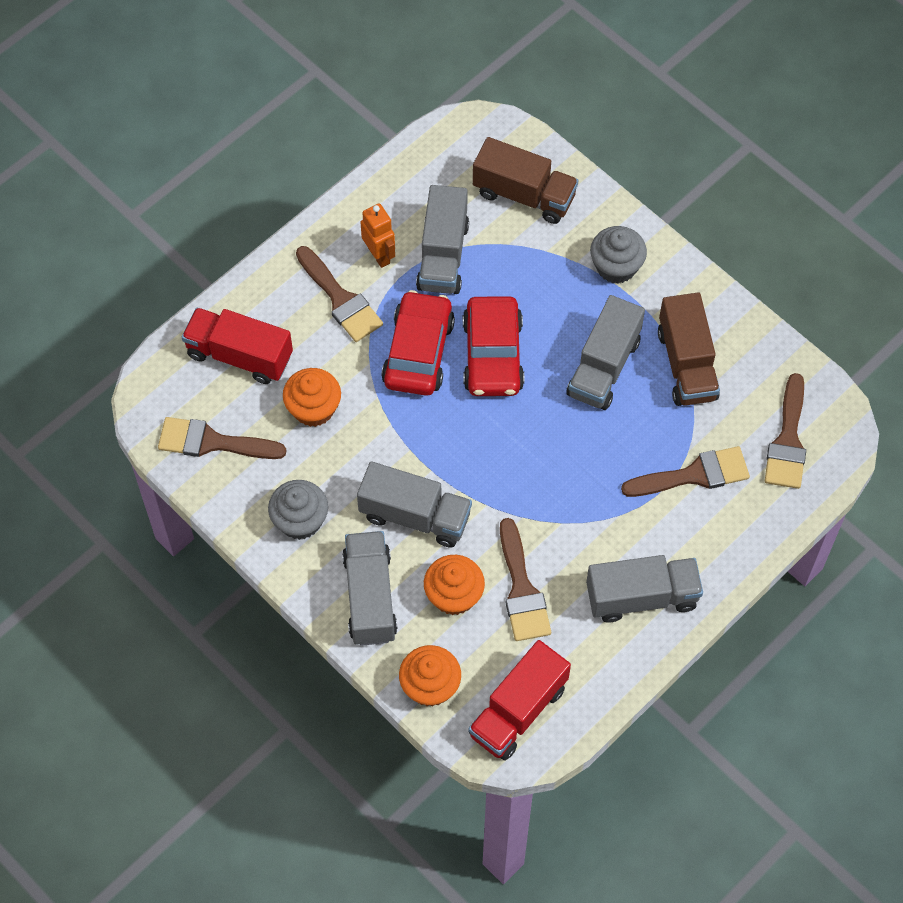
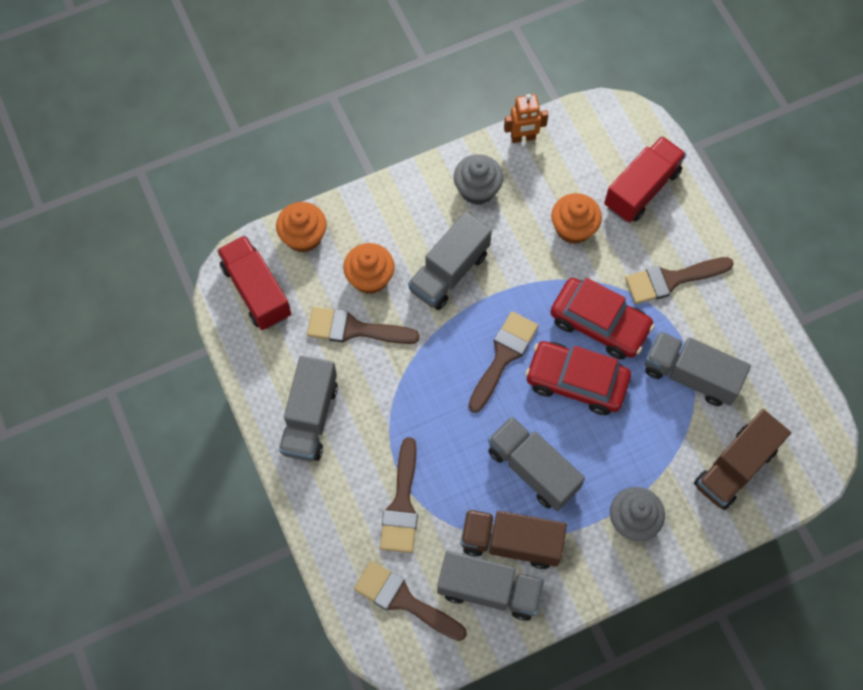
camera: 110 degrees right, 5 degrees up
(212, 442) = (569, 148): brown brush -> brown brush (503, 356)
(370, 597) = (393, 218): grey truck -> grey truck (489, 590)
(379, 255) = (706, 324): orange robot -> orange robot (523, 138)

